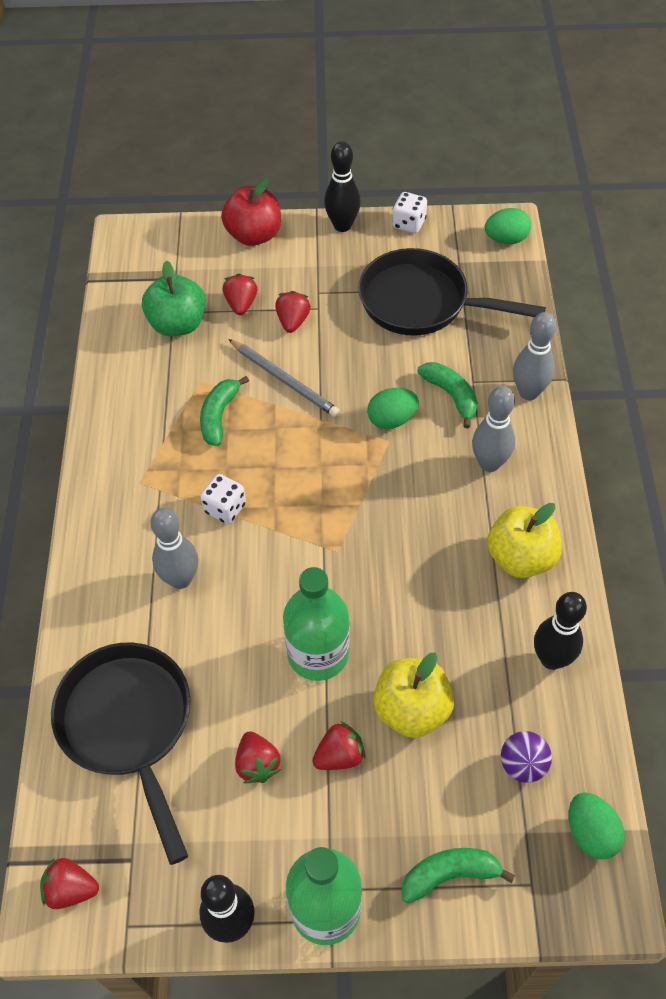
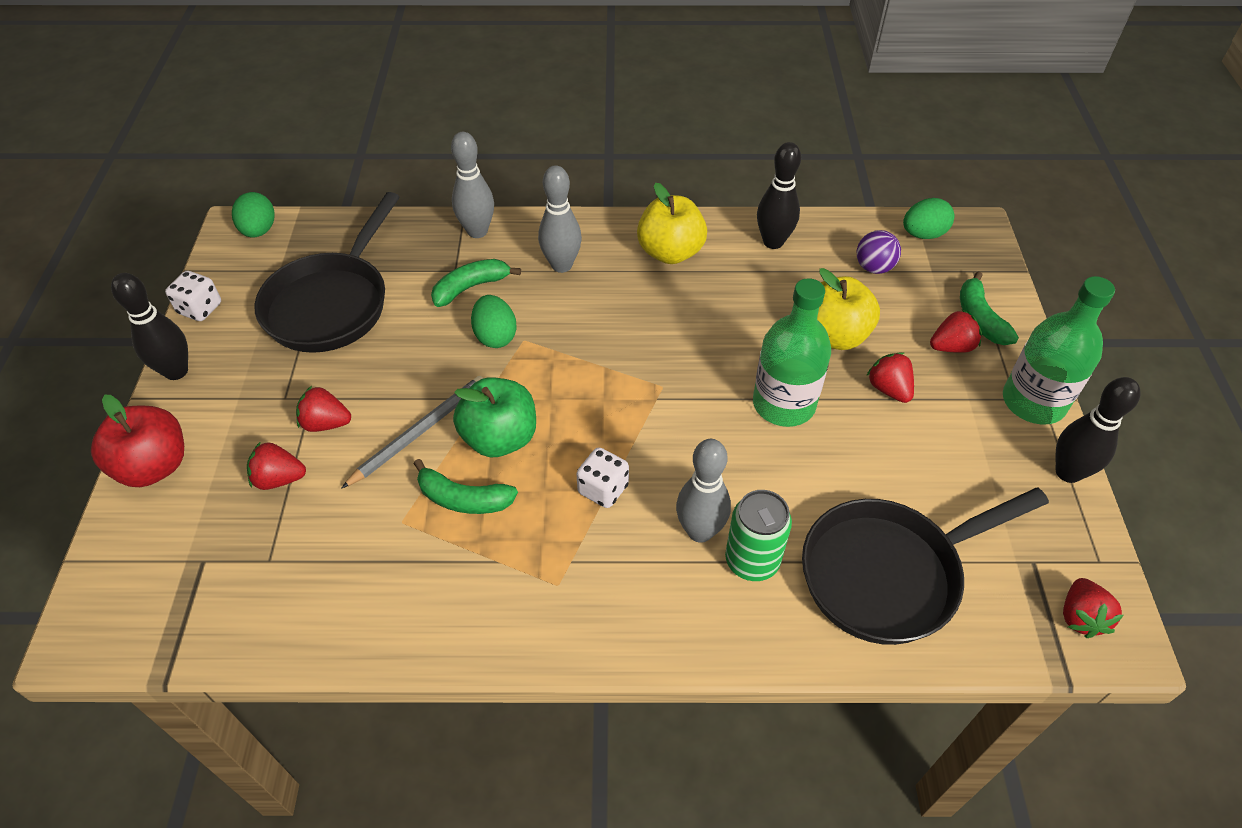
camera: 90 degrees left, 5 degrees down
(149, 617) = (752, 561): none -> green can
(178, 324) = (294, 553): green apple -> green apple (500, 438)
(257, 764) = (910, 454): red strawberry -> red strawberry (951, 347)

